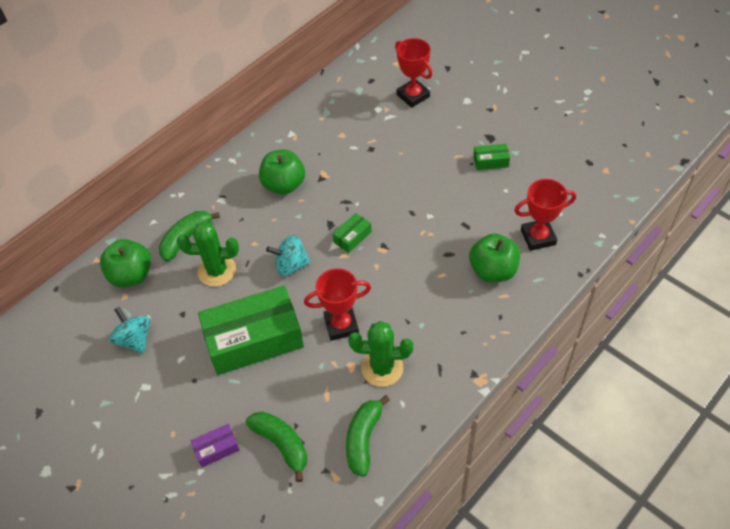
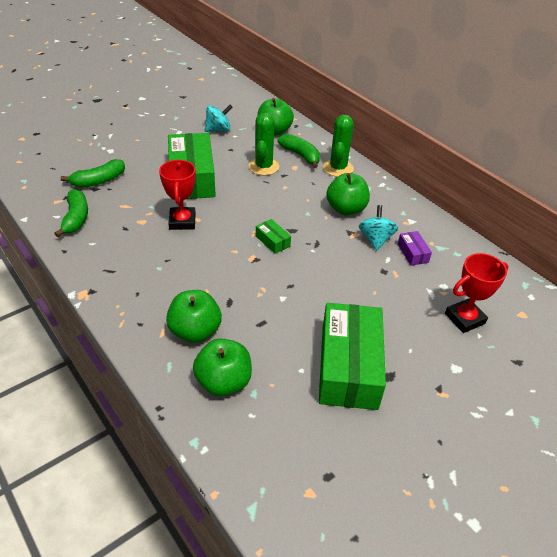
camera: 95 degrees right, 10 degrees down
(216, 448) = (114, 155): purple box -> purple box (412, 253)
(291, 265) = (254, 203): turquoise spinning top -> turquoise spinning top (375, 239)
(363, 439) = (76, 218): green banana -> green banana turned 60 degrees clockwise
(382, 368) = (130, 237): green cactus -> green cactus (338, 168)
(490, 161) = (348, 366): green box -> green box, size x2.39
(538, 237) = (224, 382): red trophy -> green apple

